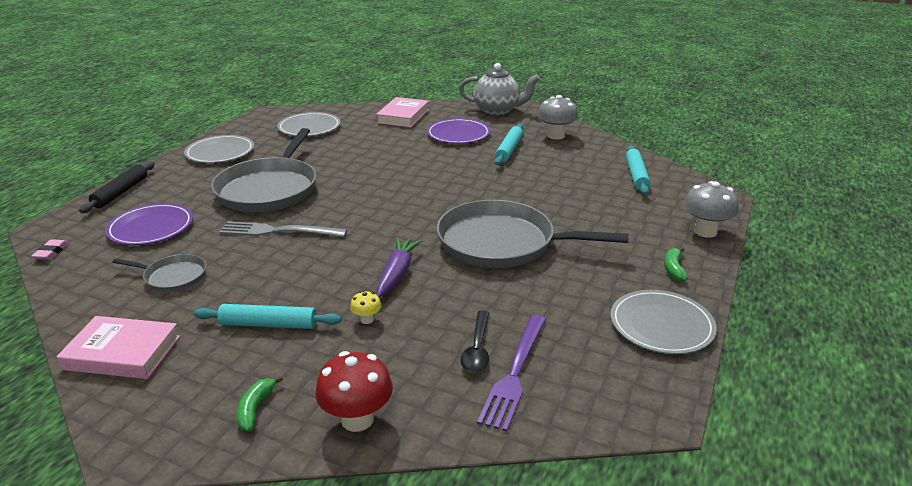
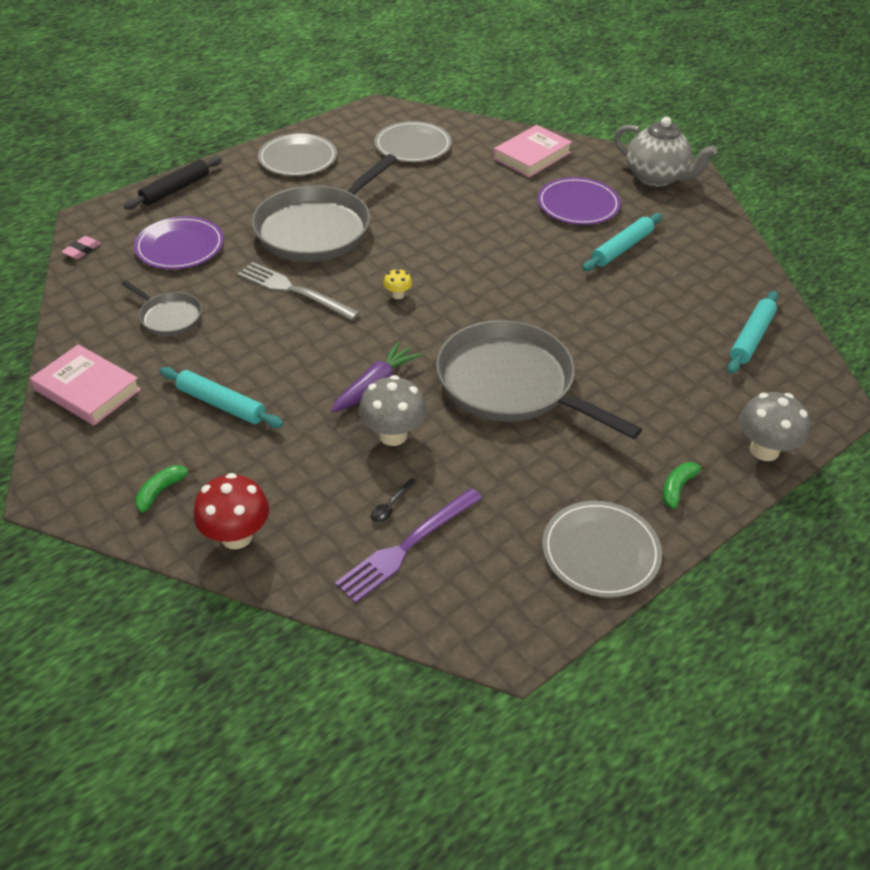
camera: 25 degrees right, 15 degrees up
(367, 319) = (311, 432): yellow mushroom -> yellow mushroom (398, 295)
(477, 349) = (391, 506): black spoon -> black spoon, size x0.64
(556, 136) = (699, 242): grey mushroom -> grey mushroom (393, 435)

